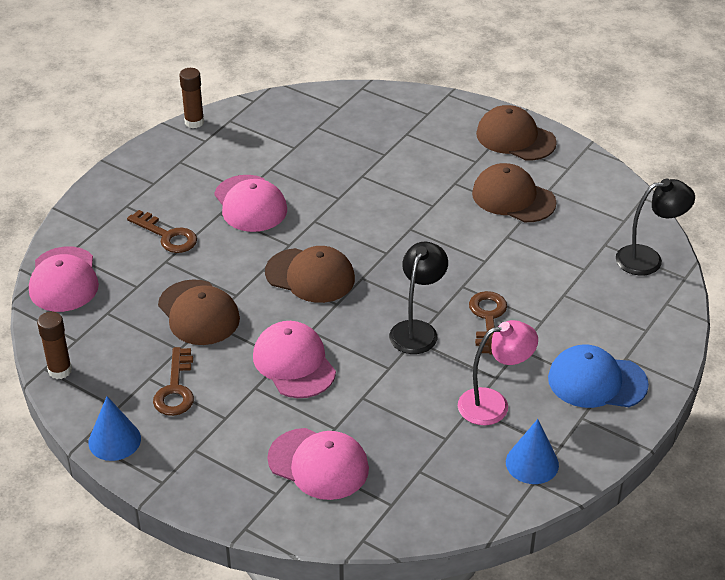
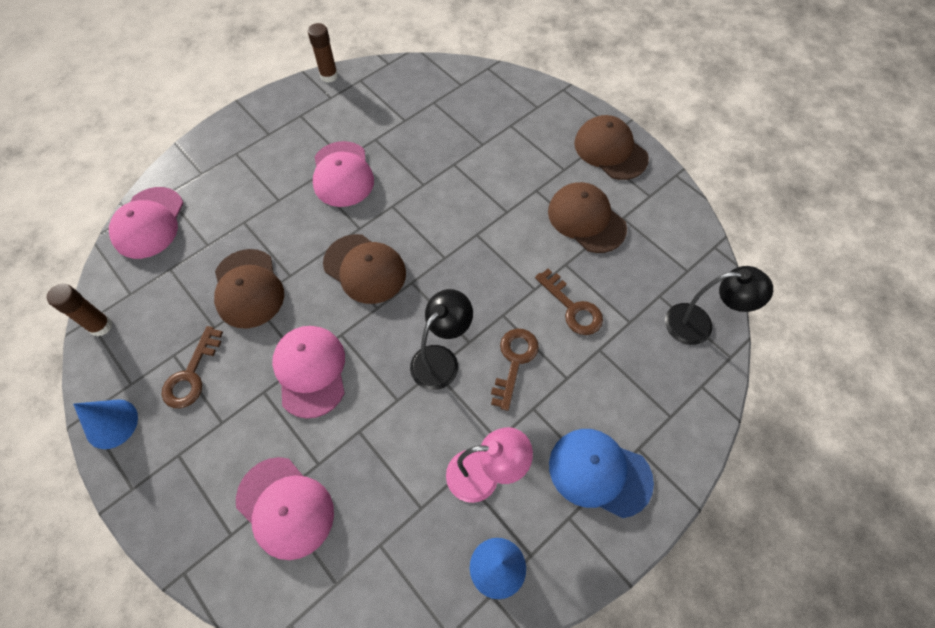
camera: 15 degrees right, 20 degrees up
(167, 236) = (257, 194): brown key -> brown key (572, 307)

